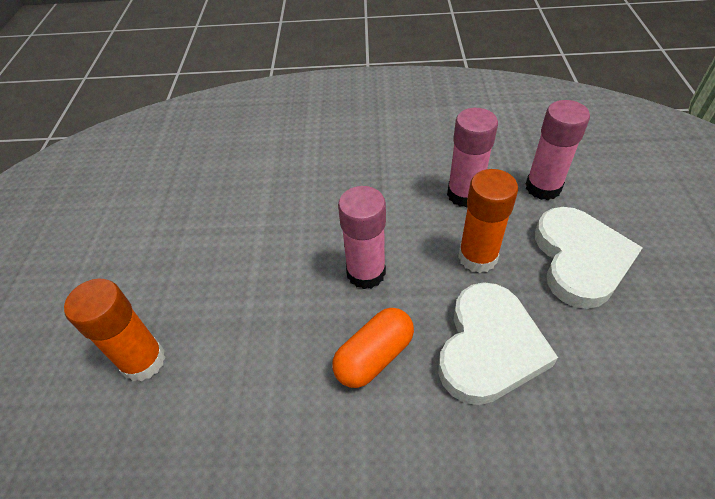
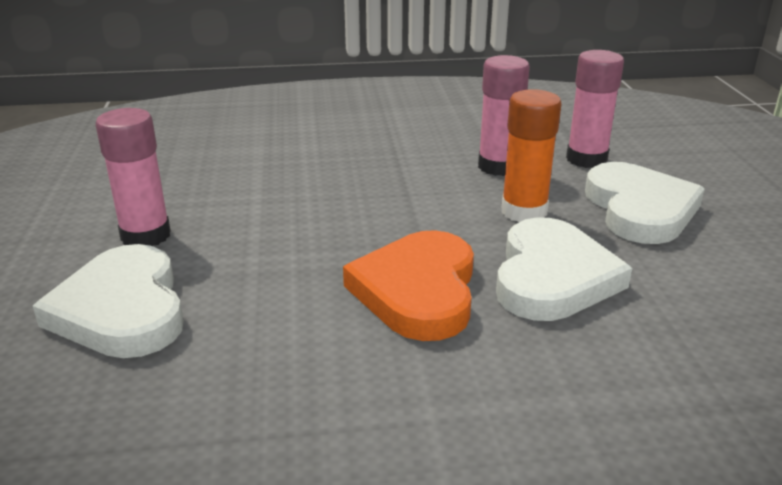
camera: 10 degrees left, 20 degrees down
(143, 361) = (122, 309): orange glue stick -> white heart
(366, 273) = (394, 228): pink glue stick -> pink glue stick (146, 235)
(374, 356) = (418, 291): orange capsule -> orange heart

